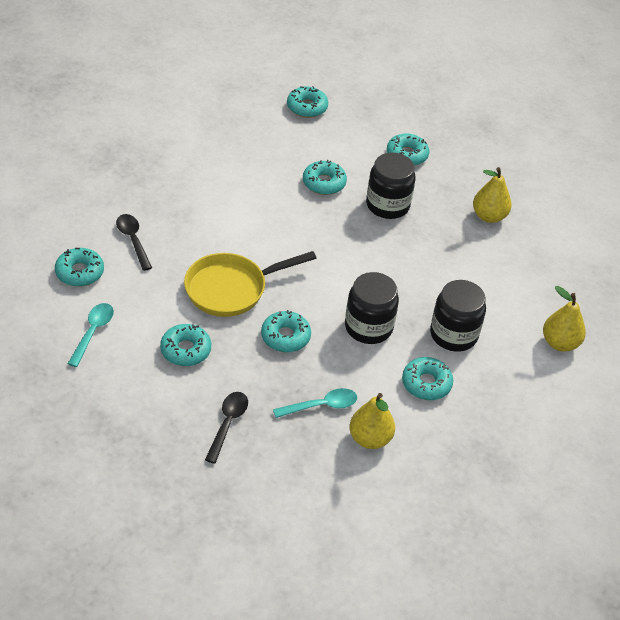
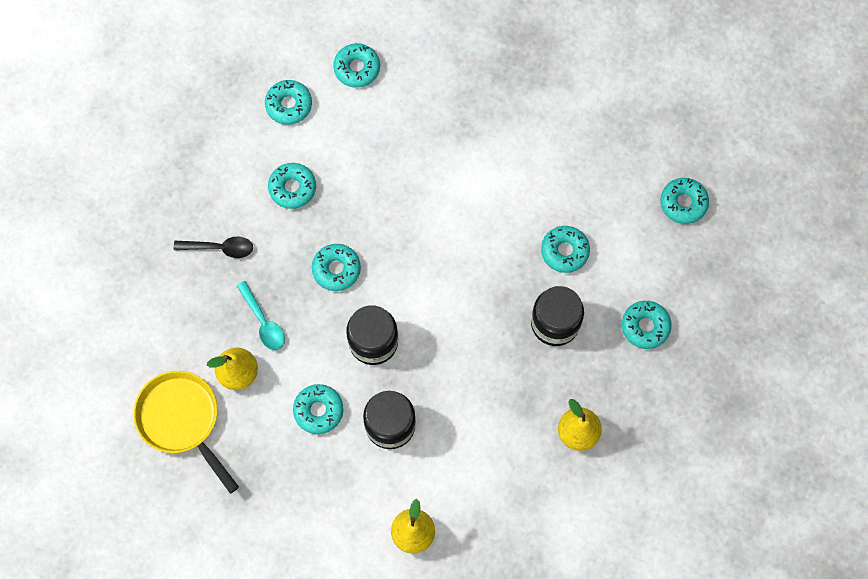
camera: 80 degrees right, 25 degrees up
(93, 332) = (289, 105): turquoise spoon -> turquoise donut
(133, 240) = (414, 99): black spoon -> none
(231, 289) = (381, 204): yellow pan -> yellow pan (182, 420)

